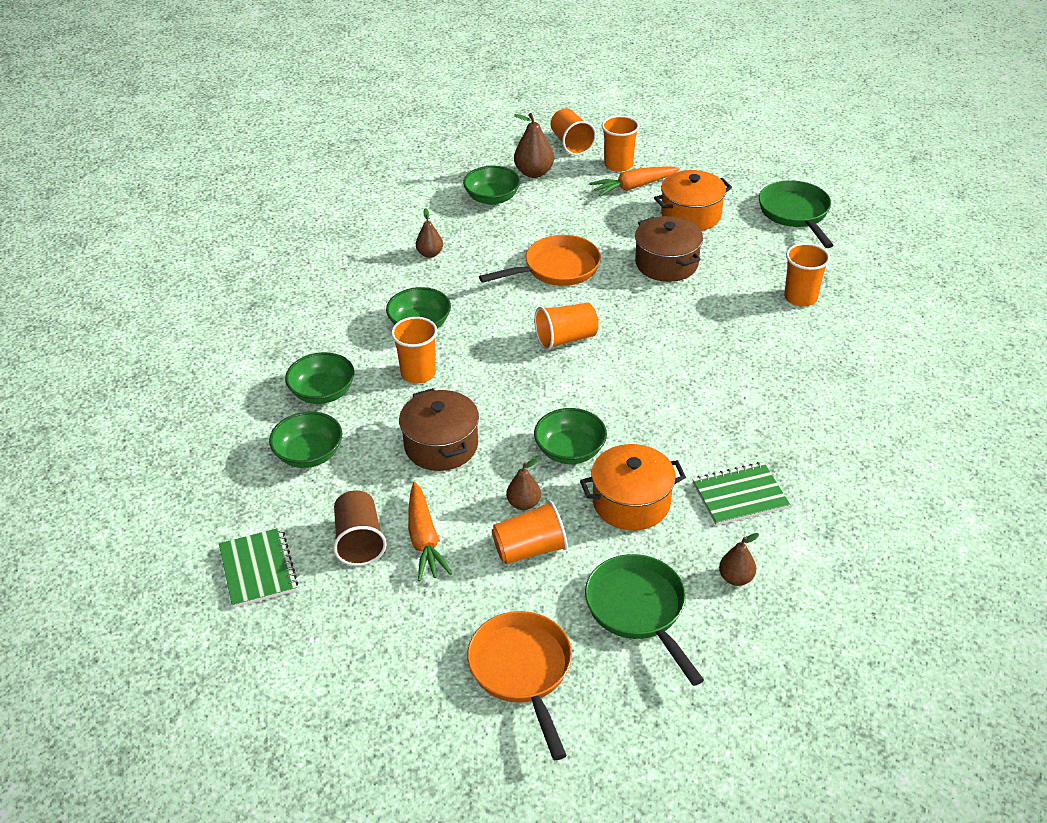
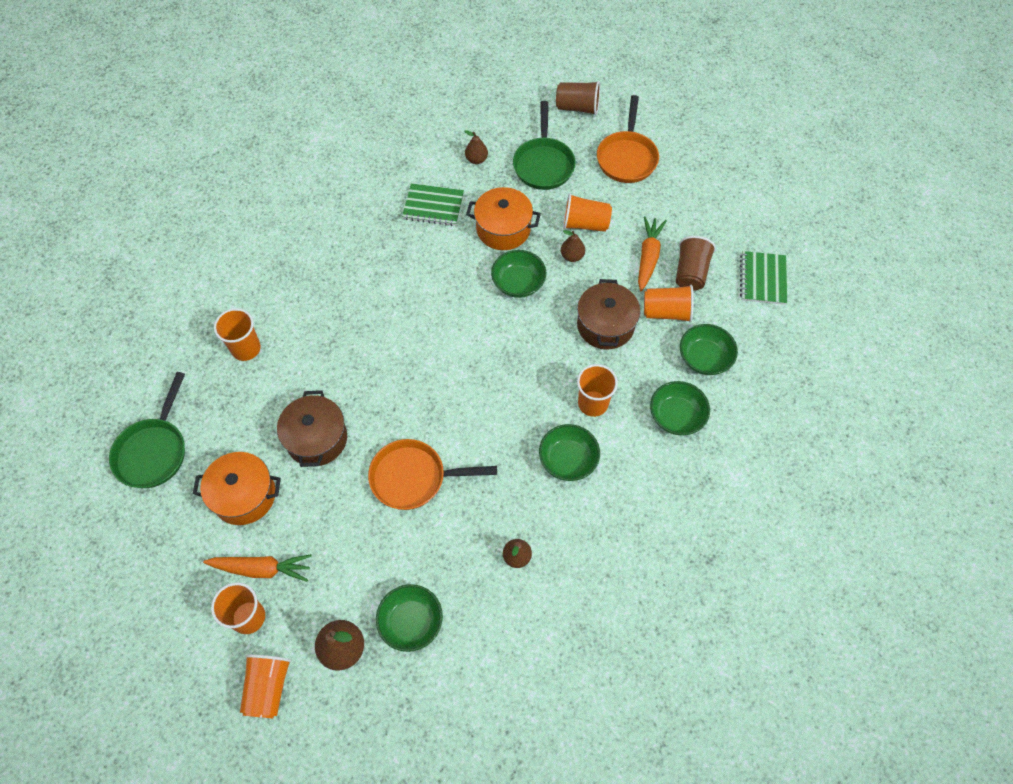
camera: 155 degrees left, 20 degrees up
(566, 339) = (458, 388): orange cup -> orange cup (666, 312)
(648, 728) = (577, 107): none -> brown cup

